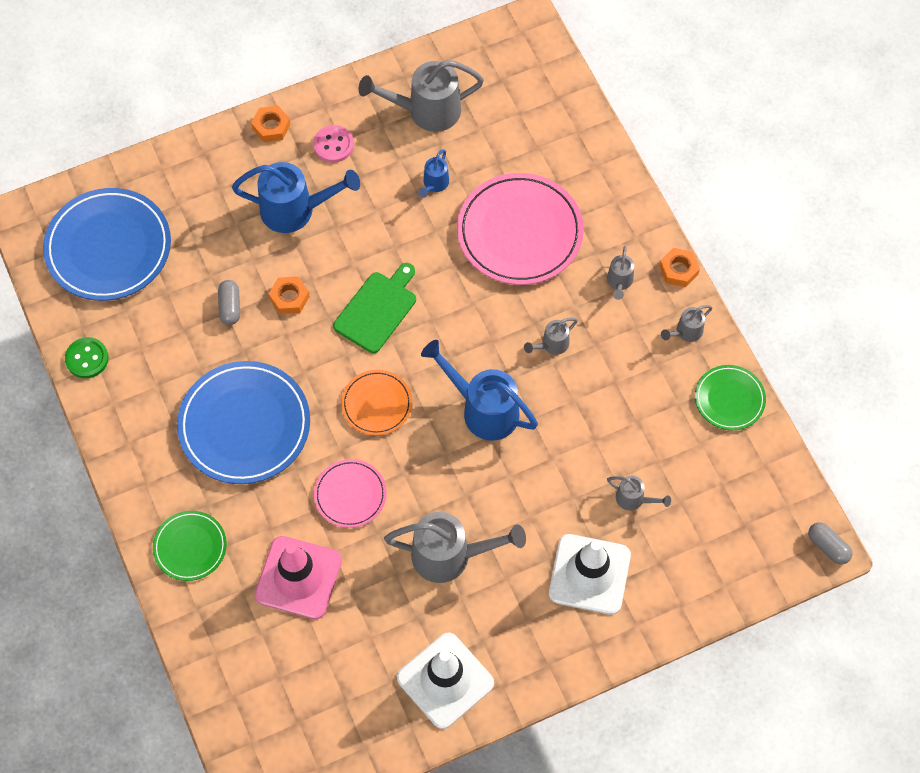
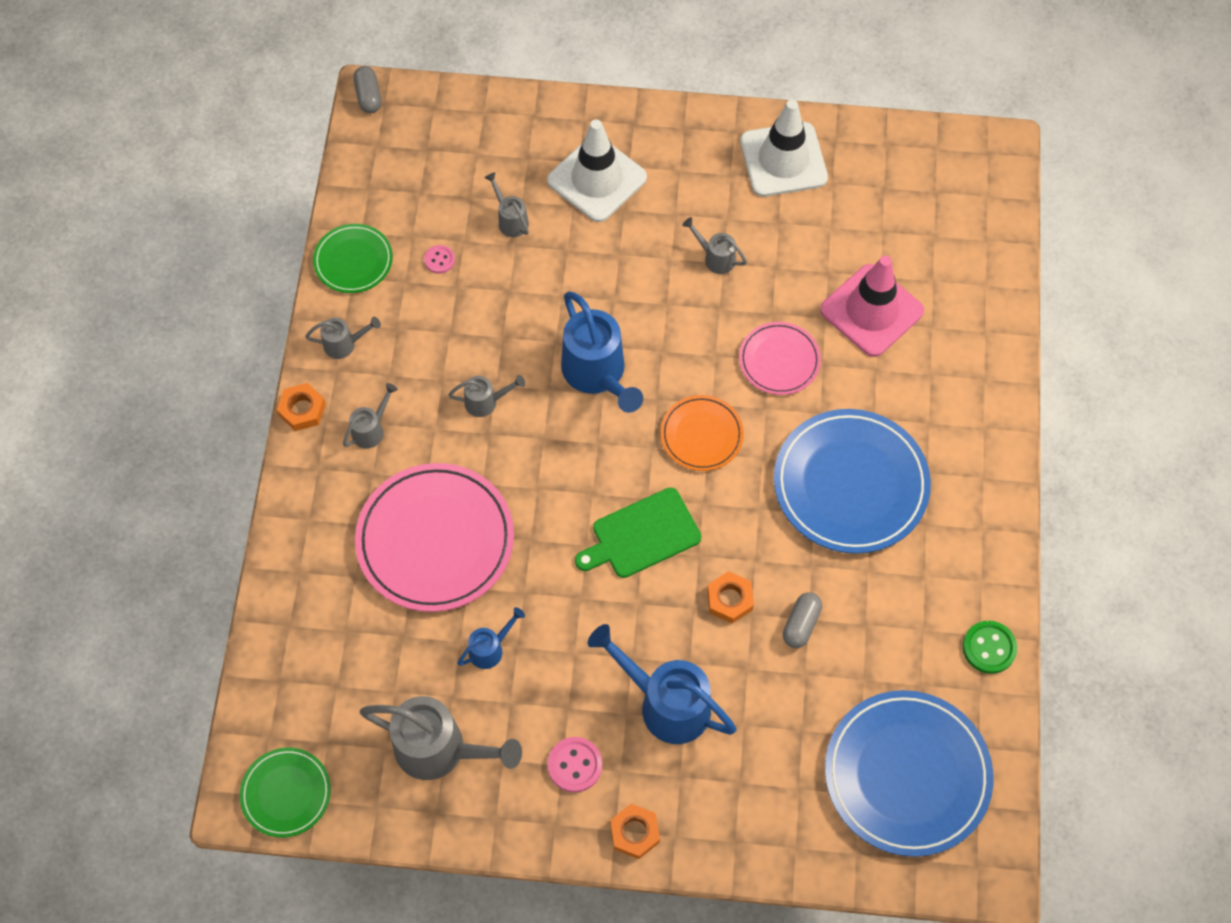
camera: 150 degrees left, 0 degrees up
(190, 547) = (965, 391): green plate -> green plate (286, 793)
(450, 556) = (715, 258): grey watering can -> grey watering can, size x0.50
(665, 435) = (439, 260): none -> pink button

